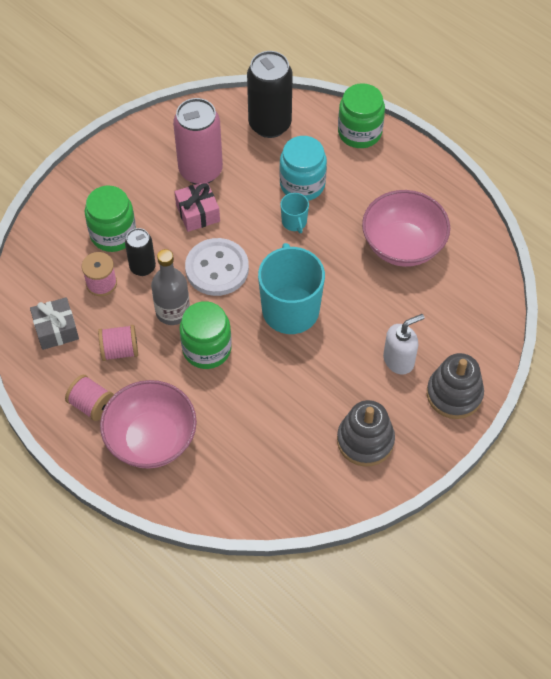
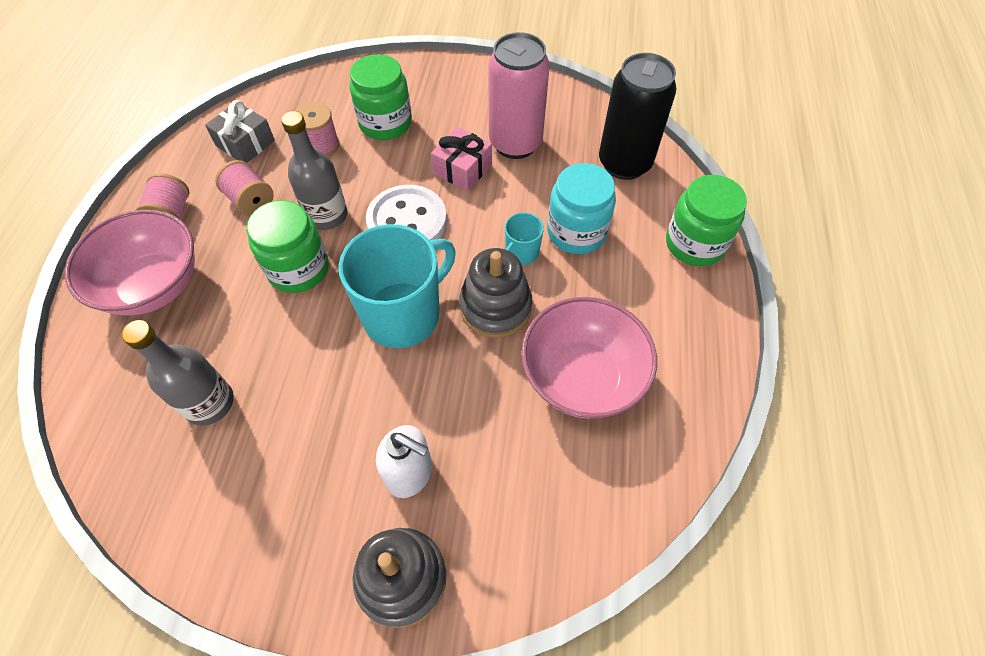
camera: 55 degrees right, 0 degrees up
(142, 267) = (363, 164): black can -> none
(275, 442) = (209, 403): none -> grey bottle
(365, 440) = (263, 504): grey stacking toy -> grey stacking toy (495, 307)

